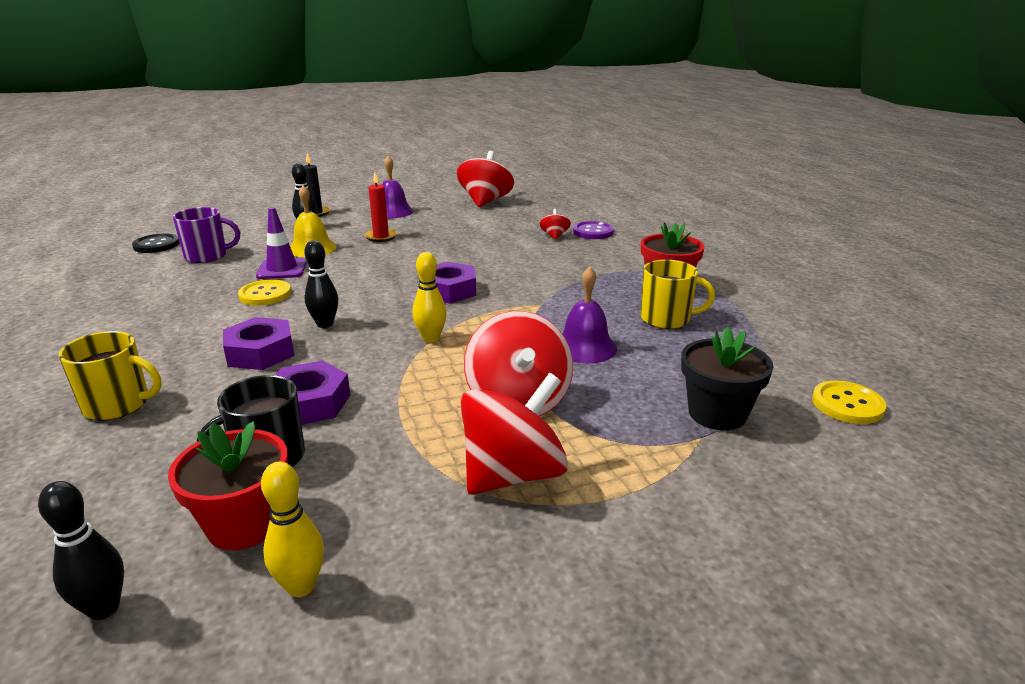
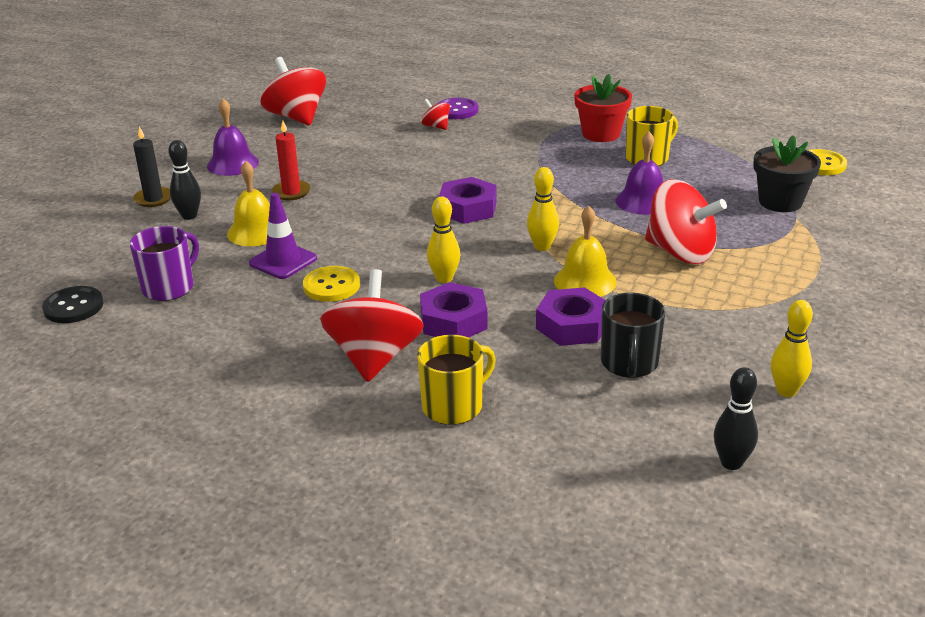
camera: 45 degrees left, 5 degrees up
(244, 524) = (700, 393): red flower pot -> none
(325, 324) = (444, 278): black bowling pin -> yellow bowling pin
(397, 378) = (585, 281): none -> yellow bell
(513, 474) = (759, 288): red spinning top -> red spinning top (374, 357)

